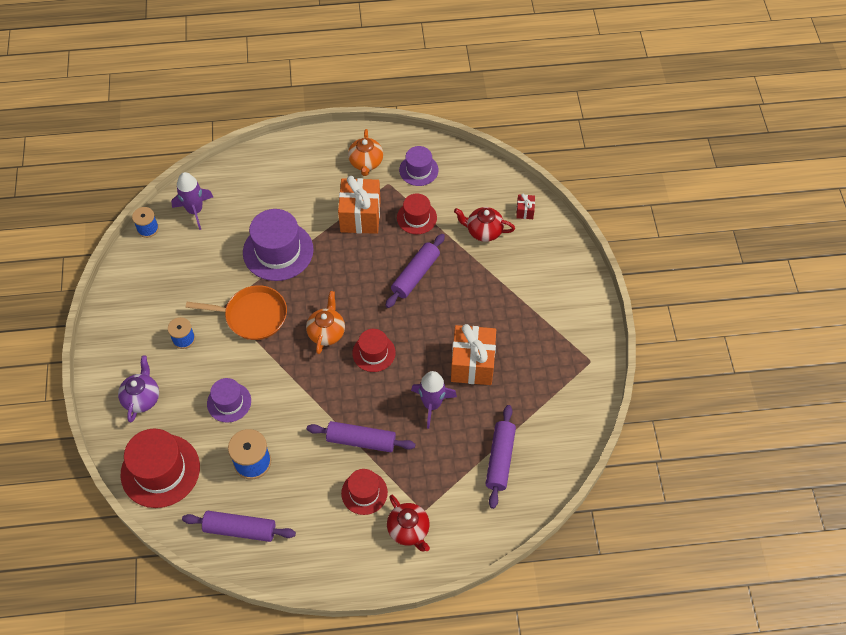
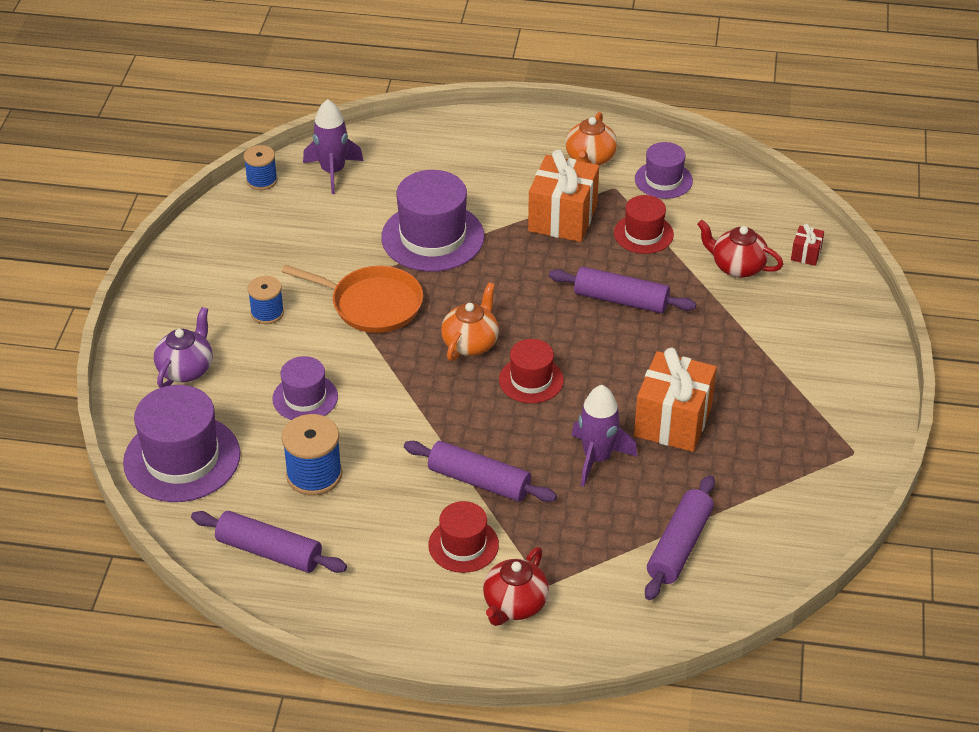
camera: 15 degrees right, 15 degrees down
(160, 470) = (182, 458): red hat -> purple hat
(409, 530) = (514, 605): red teapot -> red teapot turned 45 degrees clockwise
(415, 275) = (621, 300): purple rolling pin -> purple rolling pin turned 60 degrees clockwise

